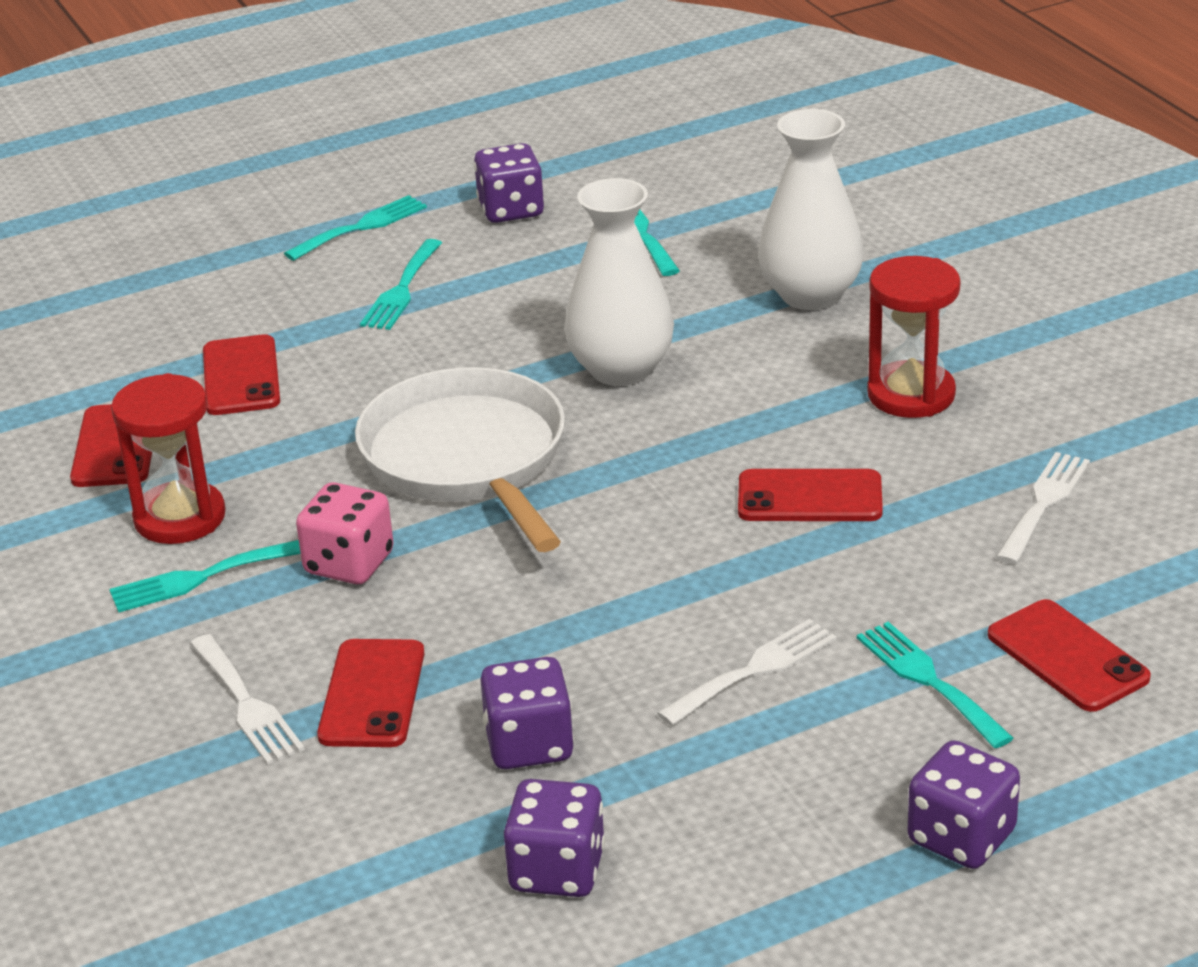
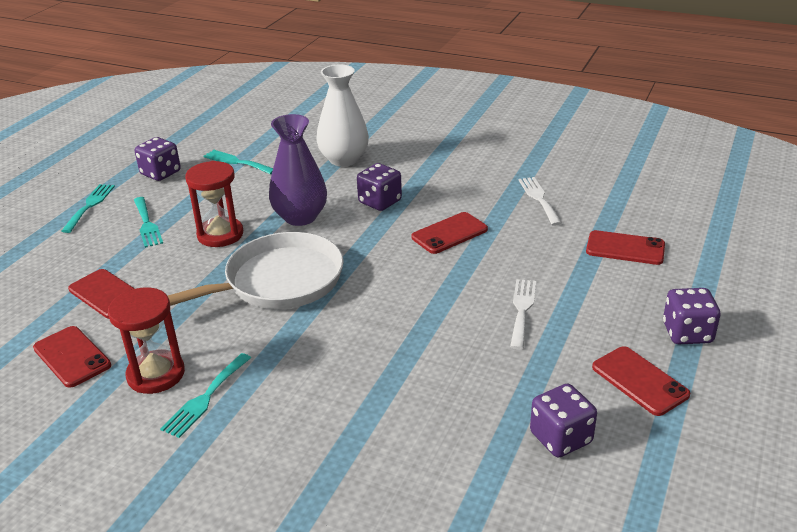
camera: 40 degrees left, 0 degrees up
(247, 704) = (312, 446): white fork -> none
(349, 563) = (278, 353): pink dice -> none
(372, 694) = (369, 407): red phone -> red phone (639, 381)
(468, 460) = (278, 282): white pan -> white pan turned 120 degrees clockwise
(529, 745) = (473, 390): purple dice -> purple dice (380, 202)
(621, 369) = (300, 217): white vase -> purple vase
(911, 394) = (435, 180): red hourglass -> red hourglass (220, 235)
(928, 680) = (591, 281): turquoise fork -> none

